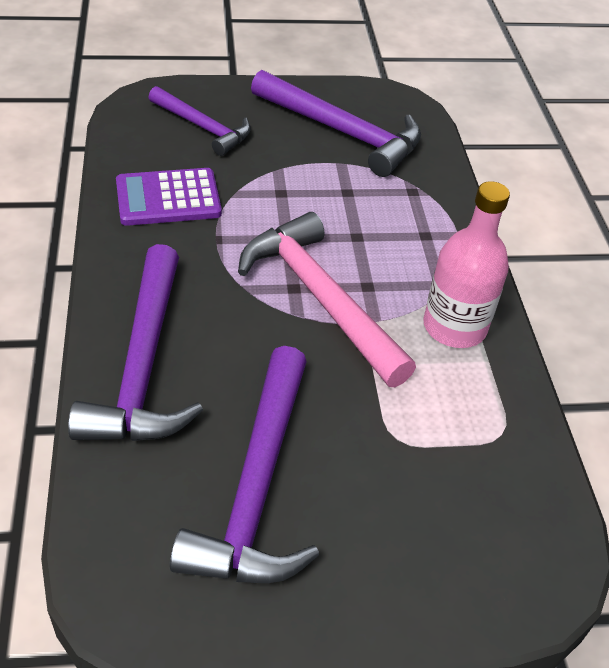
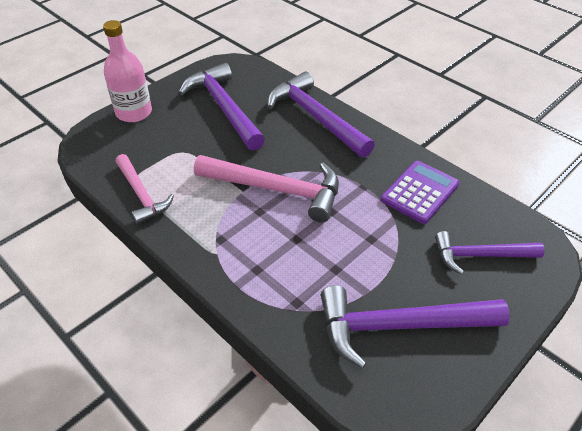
camera: 145 degrees right, 0 degrees up
(454, 327) = (193, 219): pink bottle -> pink bottle (134, 112)
(502, 402) = (141, 194): none -> pink hammer

